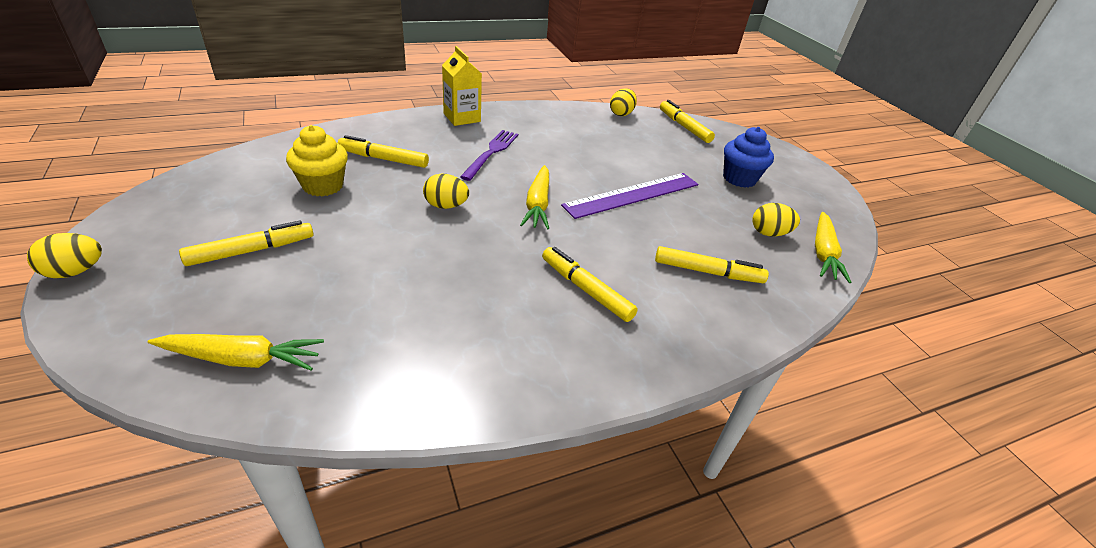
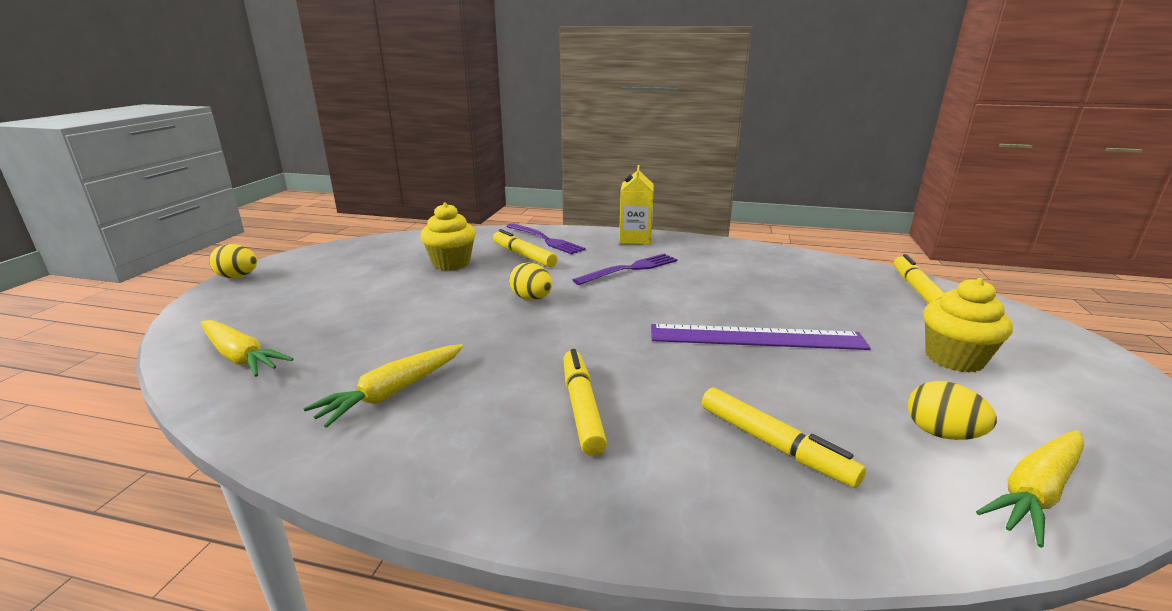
camera: 40 degrees right, 15 degrees down
(251, 251) = (345, 292): yellow marker -> none
(384, 135) = (546, 240): none -> purple fork
(538, 204) = (625, 319): yellow carrot -> yellow carrot (393, 393)
(621, 114) = (832, 263): yellow egg -> none
(739, 178) = (954, 358): blue cupcake -> yellow cupcake

